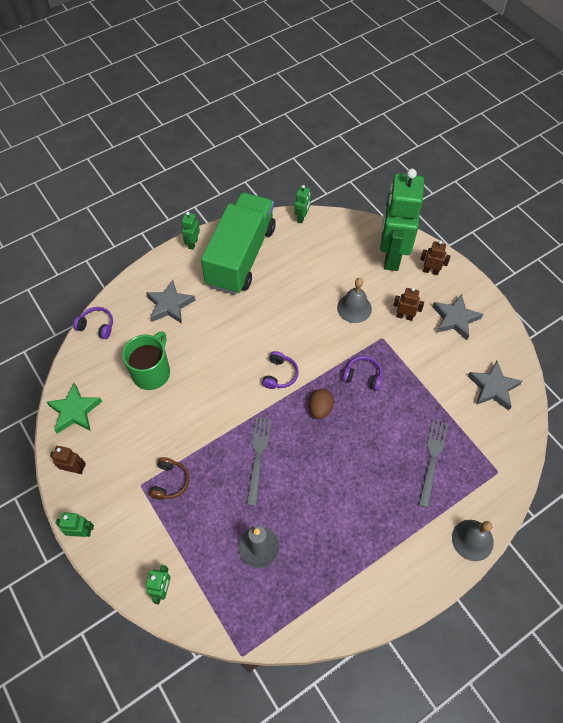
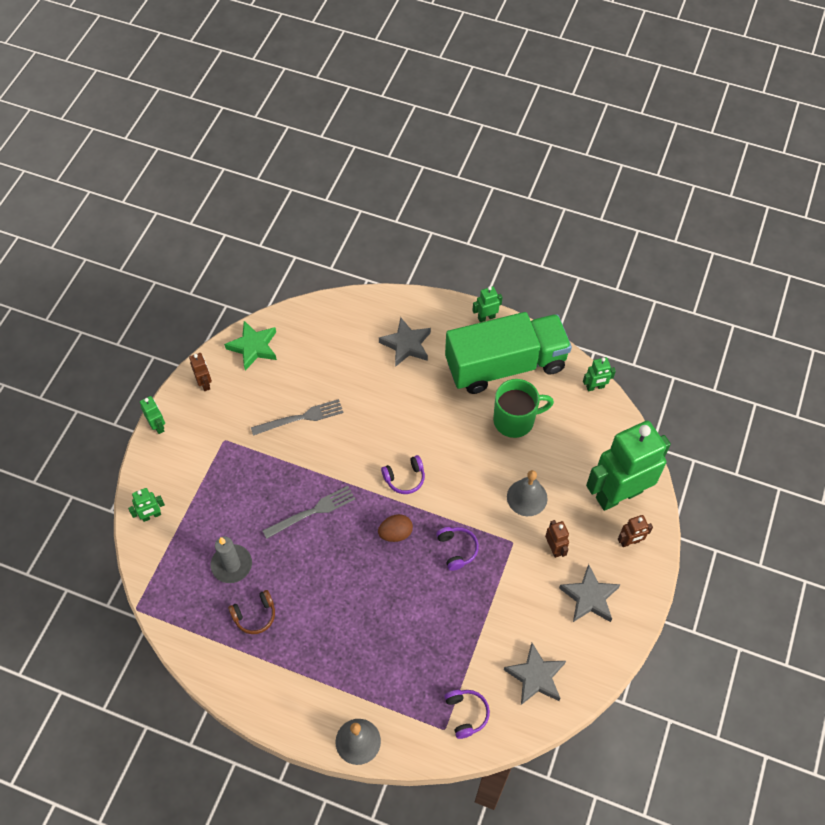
camera: 55 degrees right, 0 degrees up
(97, 326) = (342, 305): purple headphones -> purple headphones (466, 714)
(152, 372) = (330, 377): green mug -> green mug (515, 420)
(170, 482) = (242, 459): brown headphones -> brown headphones (255, 615)
(430, 271) = (630, 542): brown robot -> brown robot turned 90 degrees clockwise
(432, 459) = (414, 661): grey fork -> grey fork (301, 418)

